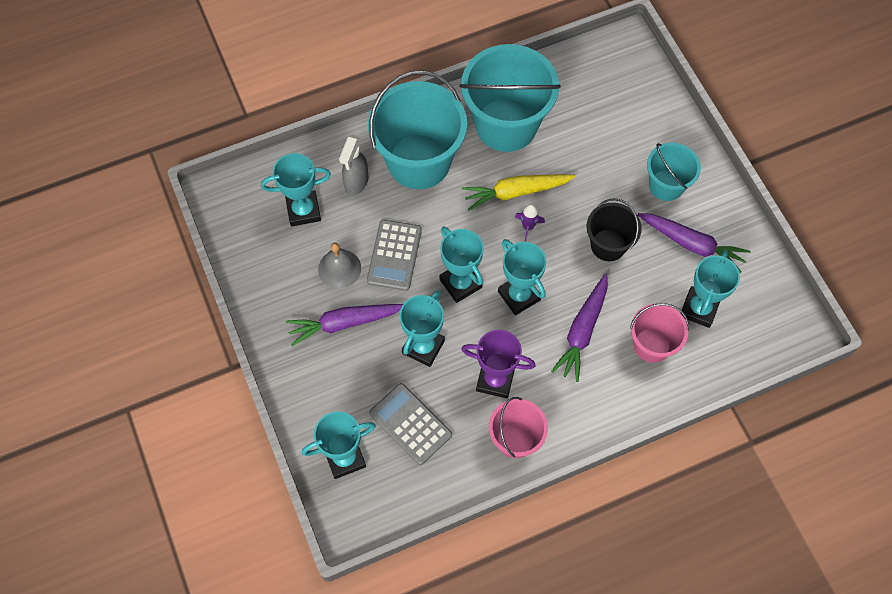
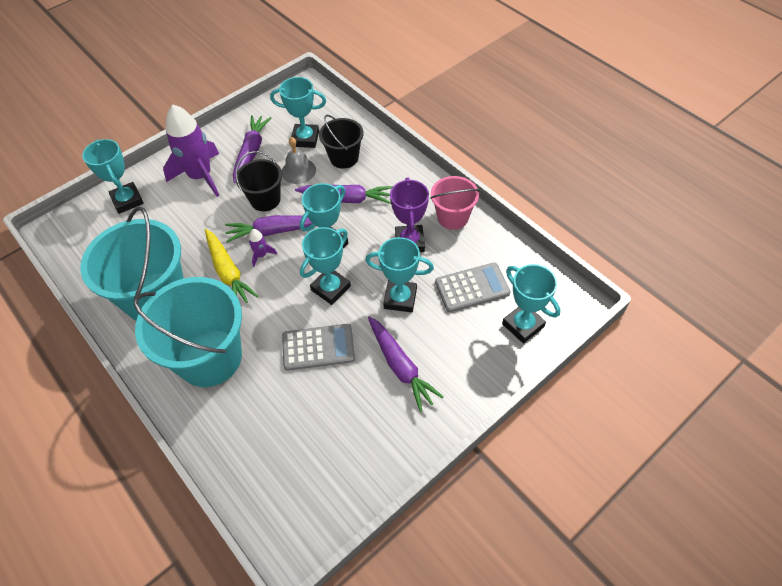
camera: 105 degrees left, 10 degrees down
(303, 210) = (290, 446): turquoise trophy -> turquoise trophy (127, 200)
(339, 268) = (346, 390): grey bell -> grey bell (298, 171)
(356, 182) = (245, 407): grey spray bottle -> none
(410, 424) = (472, 287): grey calculator -> grey calculator turned 135 degrees counterclockwise
(557, 246) = (275, 231): none -> purple carrot
(652, 345) = (344, 158): pink bucket -> black bucket
(666, 185) = (200, 176): turquoise bucket -> purple rocket

